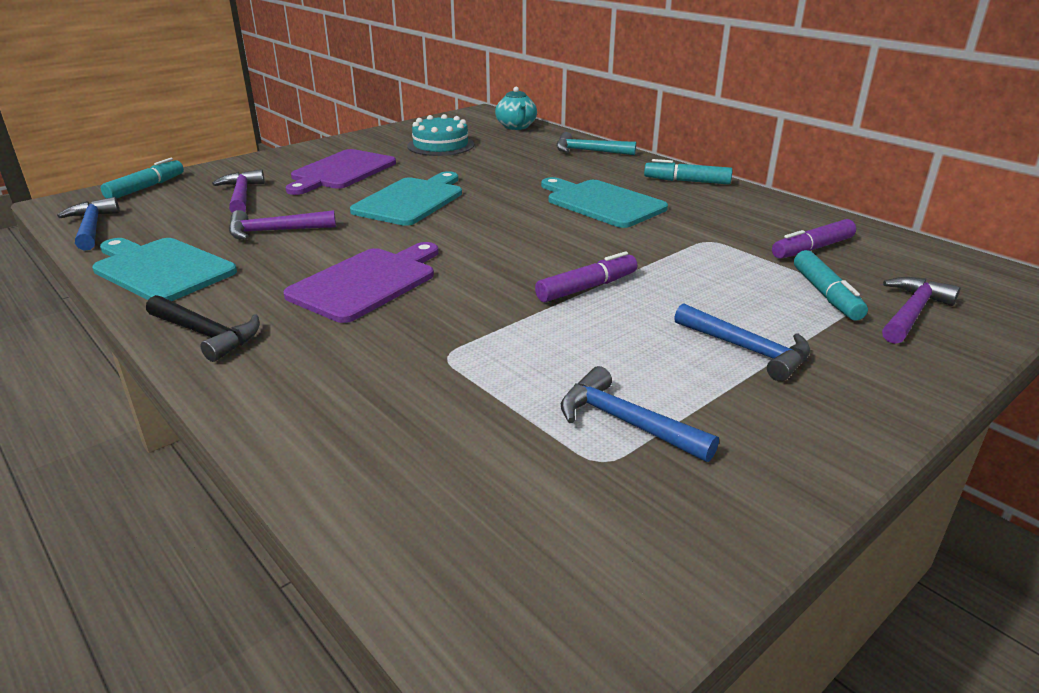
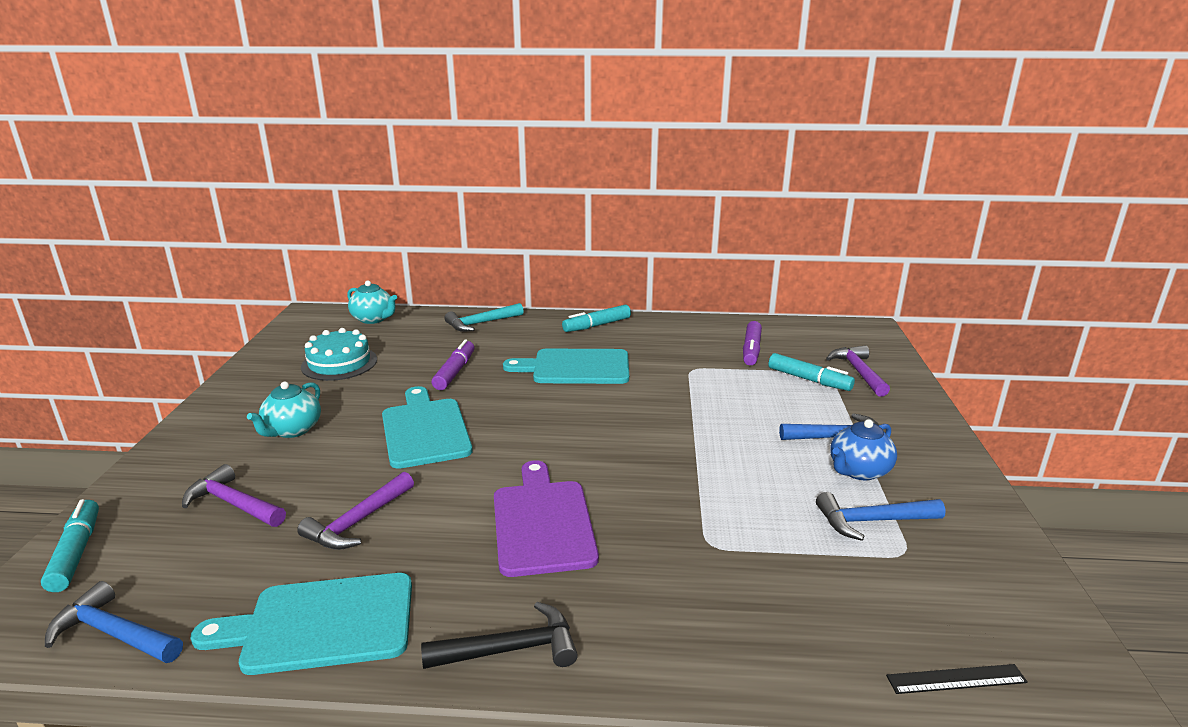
camera: 45 degrees left, 5 degrees down
(341, 171) = (292, 430): purple cutting board -> turquoise teapot
(426, 565) = (956, 679): none -> black ruler
(587, 288) = (691, 442): purple marker -> purple marker (455, 372)
(706, 382) = (858, 471): none -> blue teapot

